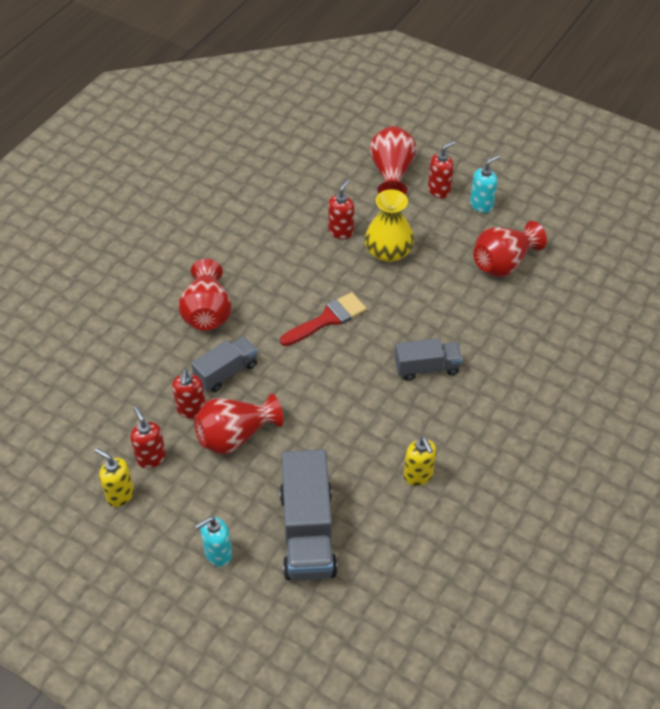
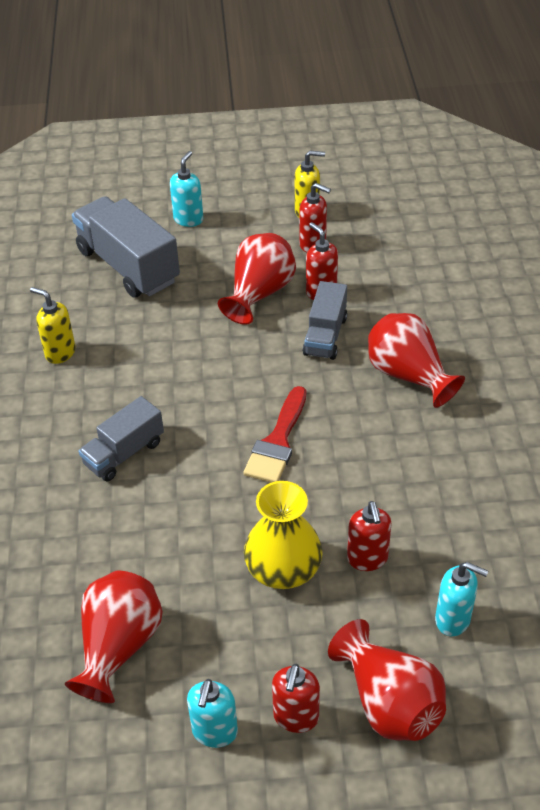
camera: 145 degrees right, 5 degrees down
(328, 185) = (453, 619): none -> turquoise soap dispenser

